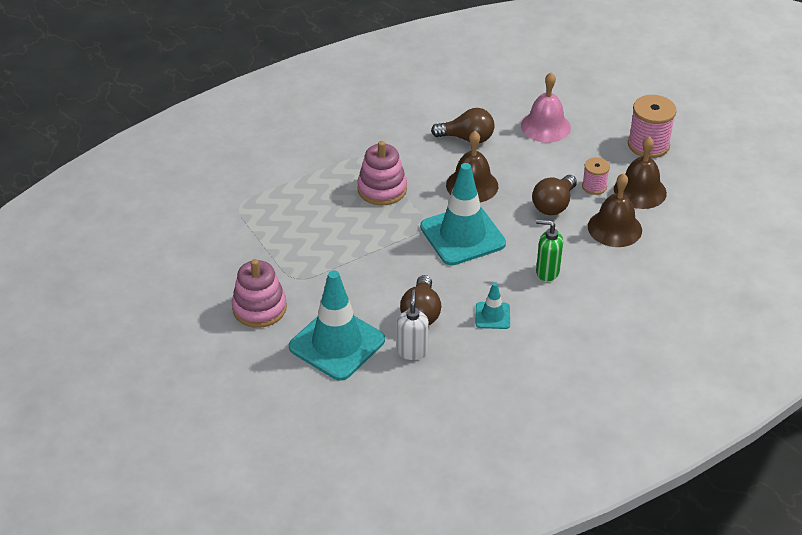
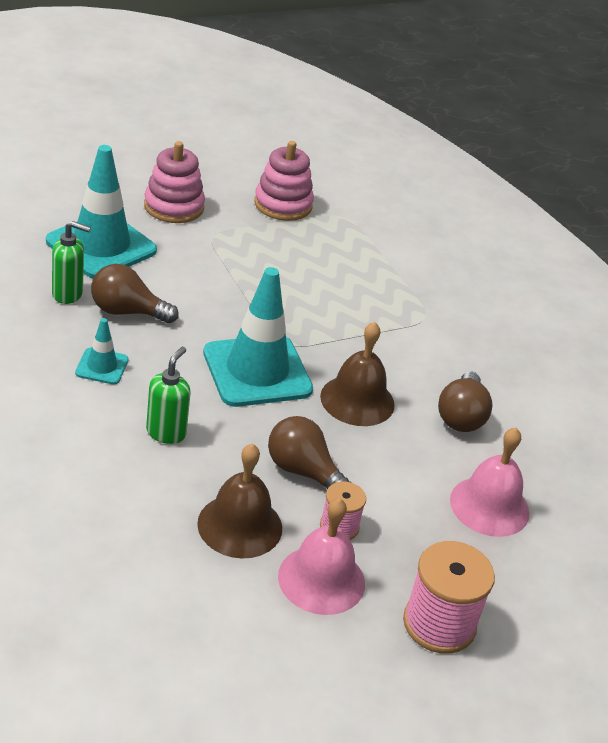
camera: 90 degrees right, 5 degrees down
(382, 189) = (359, 321): pink stacking toy -> pink stacking toy (283, 204)
(412, 351) = (68, 294): white soap dispenser -> green soap dispenser
(640, 191) = (321, 579): brown bell -> pink bell

